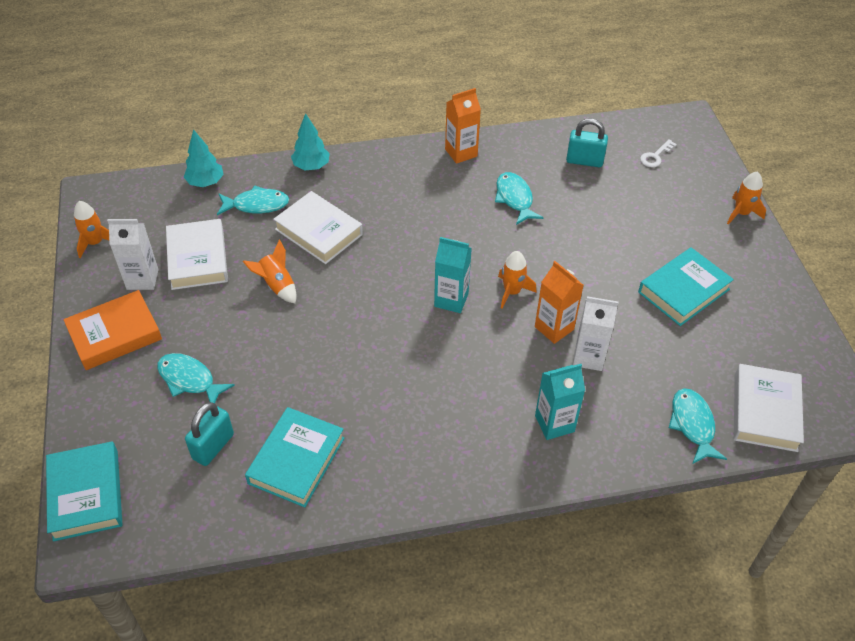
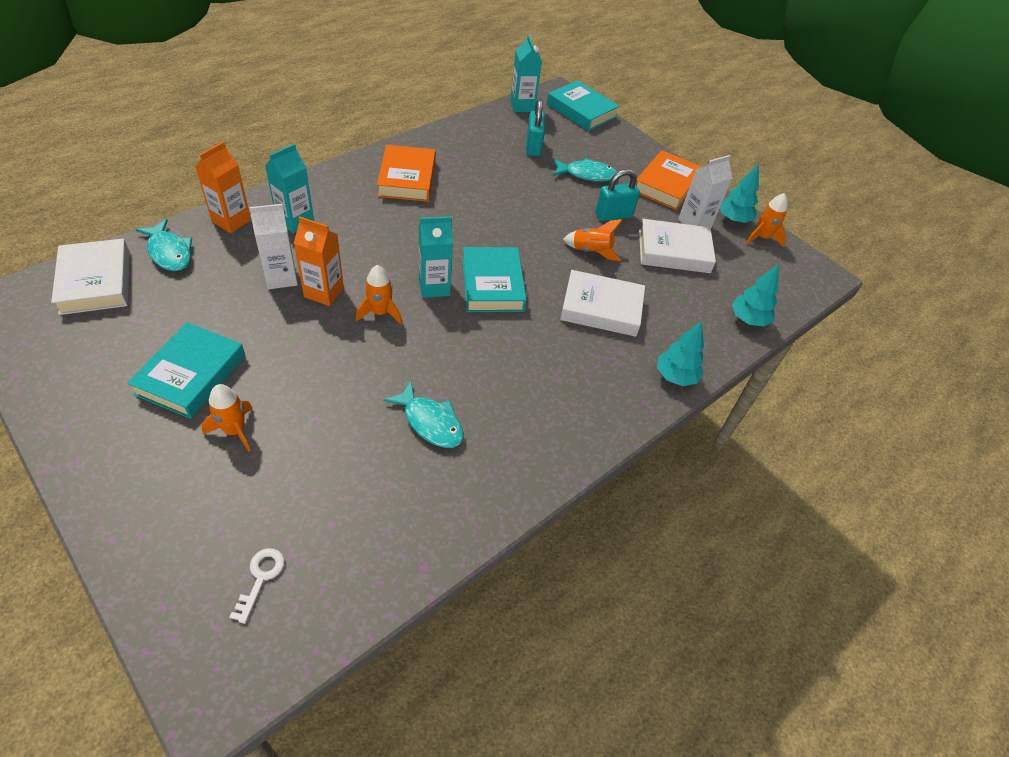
camera: 145 degrees right, 0 degrees up
(97, 270) = (733, 219): none -> turquoise tree
(160, 534) = (522, 106): none -> turquoise carton
(197, 259) = (674, 251): white book -> white book turned 45 degrees counterclockwise
(257, 205) = (680, 314): turquoise fish -> none
(296, 460) = (473, 154): turquoise book -> turquoise book (492, 284)
(402, 446) = (407, 178): none -> orange book
(461, 153) = (532, 465): orange carton -> orange carton (231, 221)
(584, 161) = (365, 521): turquoise padlock -> turquoise padlock (613, 215)
(741, 213) = (114, 519): orange rocket -> orange rocket (234, 430)

